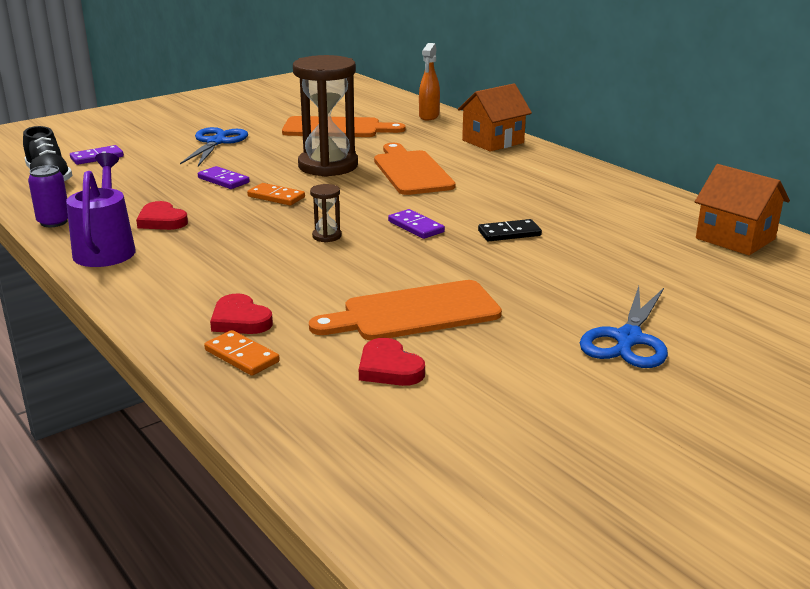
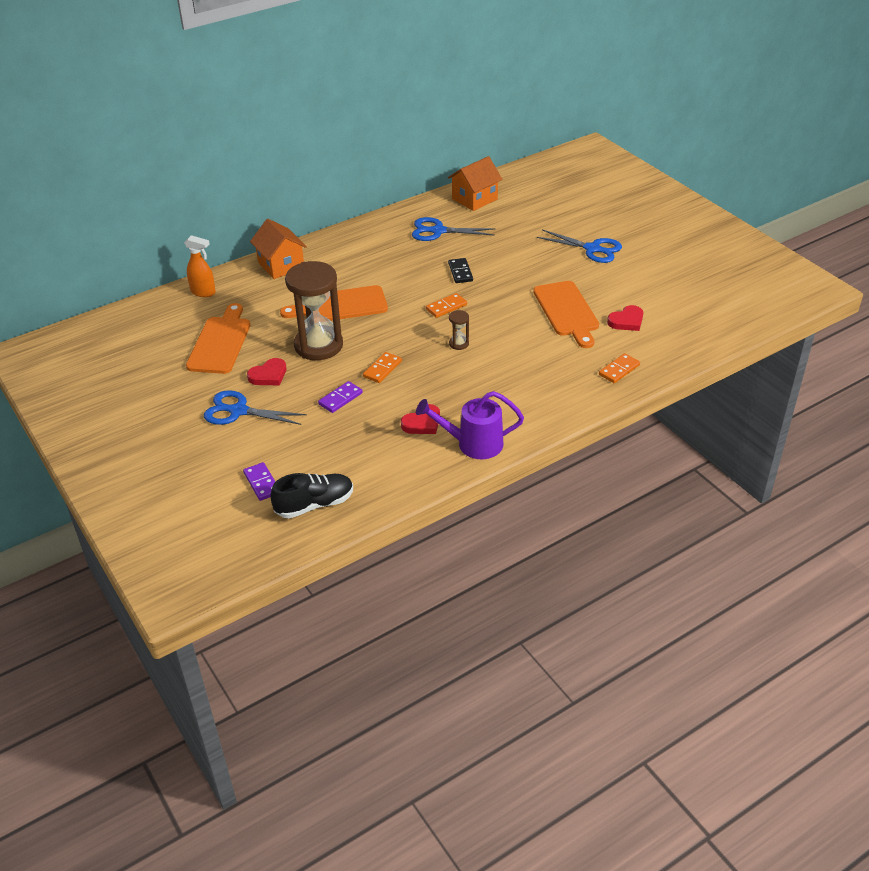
camera: 85 degrees left, 15 degrees up
(54, 222) = (418, 481): purple can -> none
(240, 320) = (578, 373): red heart -> red heart (268, 375)
(416, 227) = (446, 307): purple domino -> orange domino
(618, 216) = (438, 231): none -> blue scissors

